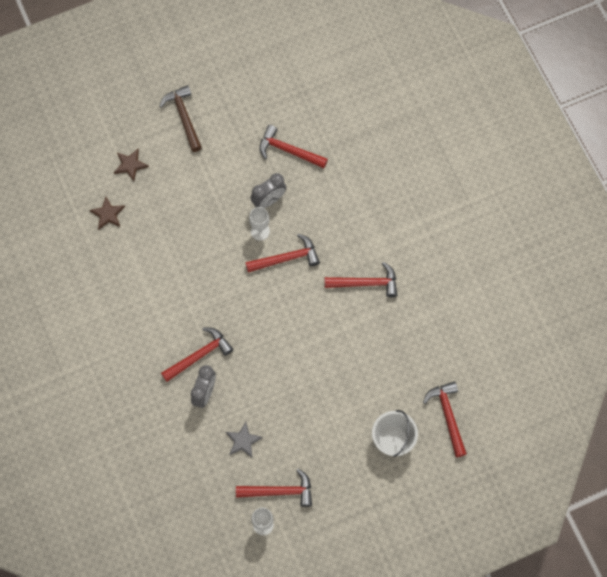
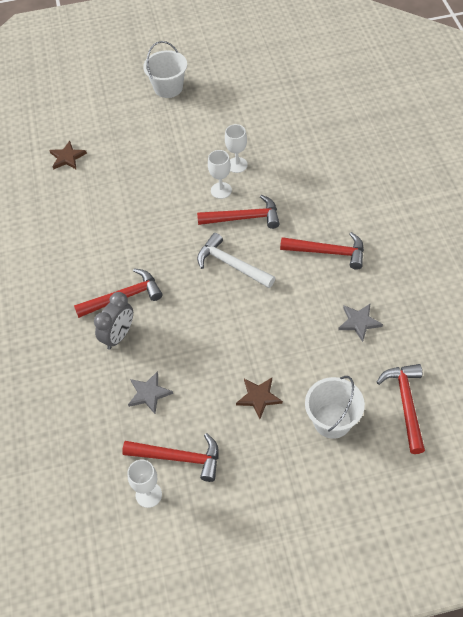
camera: 15 degrees right, 15 degrees down
(130, 165) = (103, 120): brown star -> brown star (258, 397)
(183, 117) = (168, 88): brown hammer -> white bucket
(269, 200) = (237, 165): grey clock -> white goblet
(285, 308) = (231, 264): none -> white hammer
(288, 150) = (267, 125): red hammer -> none
(401, 348) = (359, 322): none -> grey star

